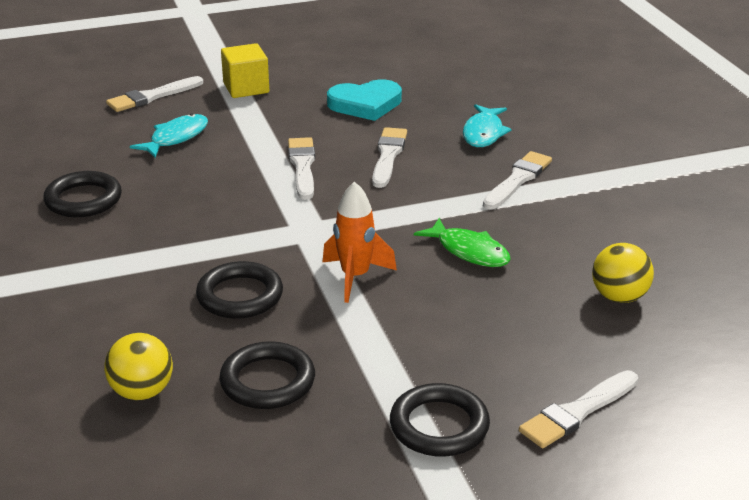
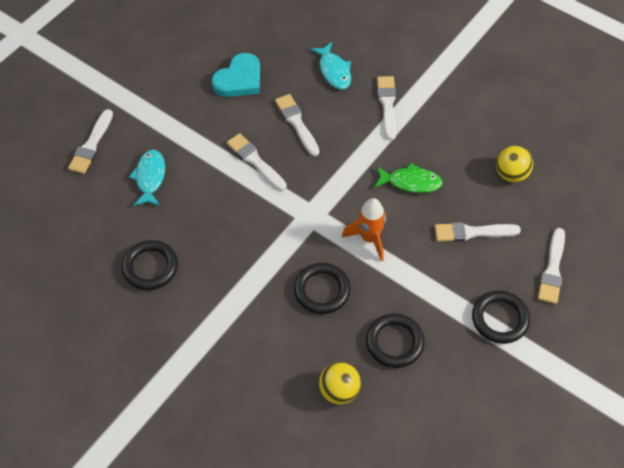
camera: 35 degrees left, 25 degrees up
(246, 88) = (146, 103): yellow cube -> none
(499, 327) = (472, 232): none -> white brush

